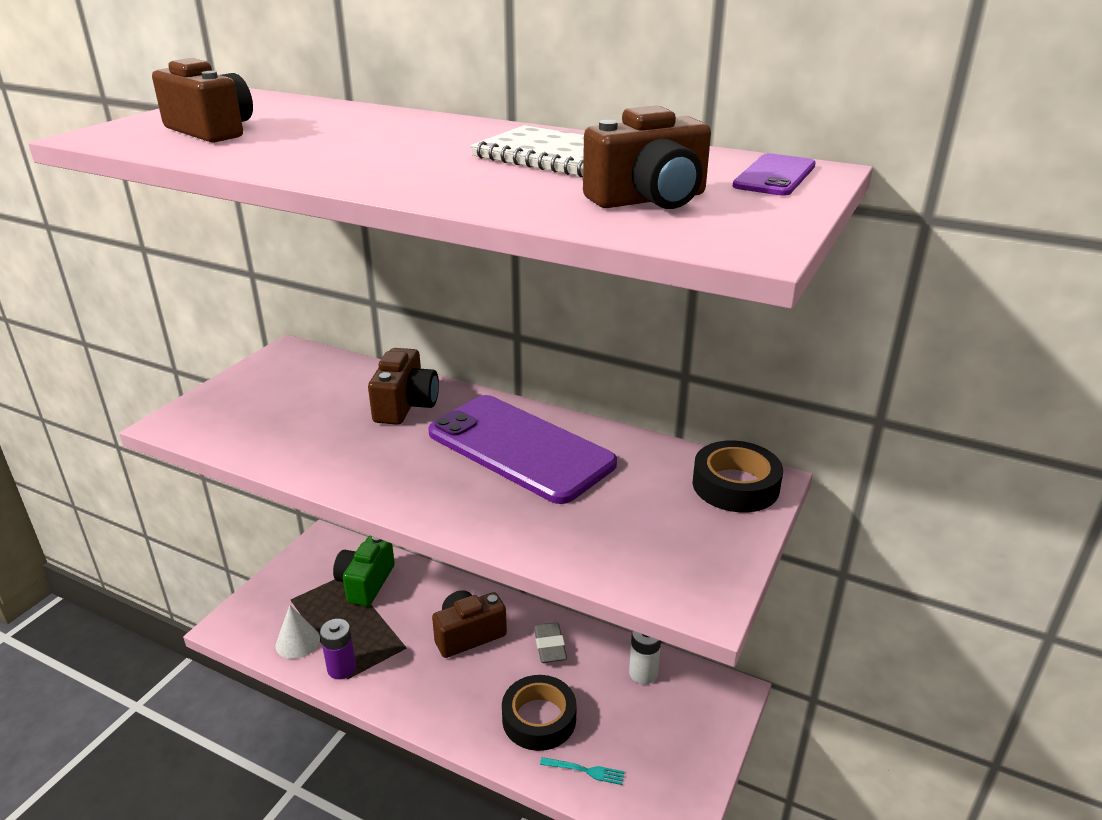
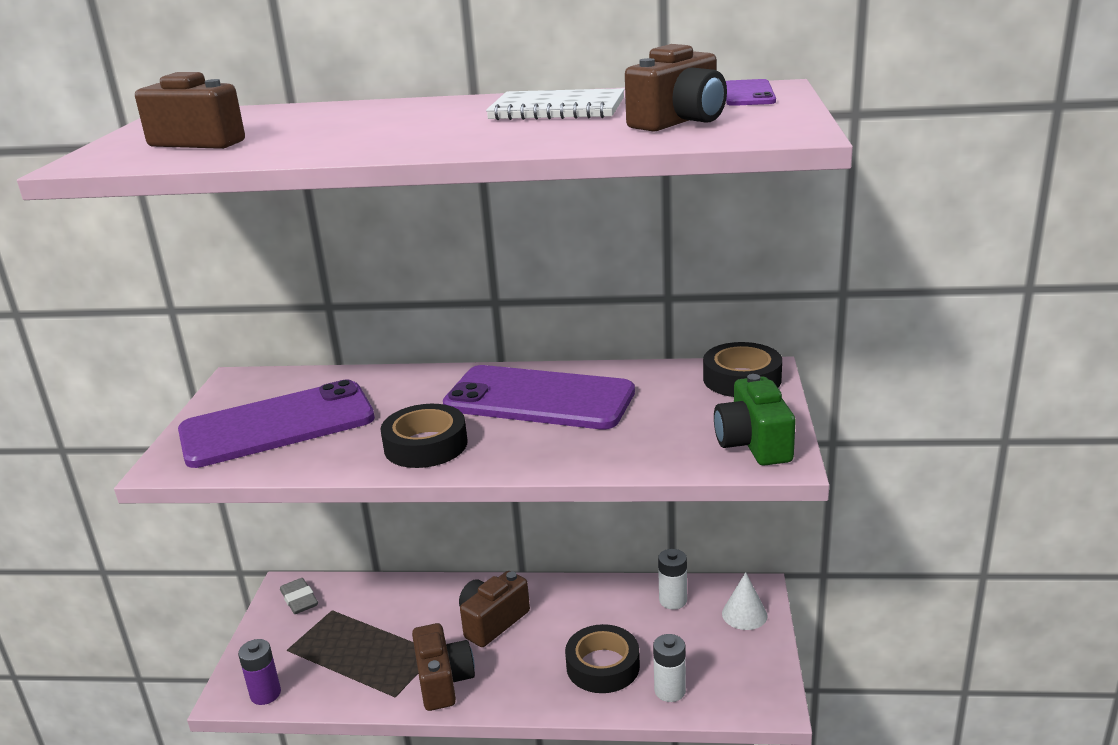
camera: 20 degrees left, 5 degrees down
(283, 408) = (277, 425): none -> purple phone
(297, 642) = (321, 683): white cone -> white cone (744, 614)
(341, 668) = (383, 690): purple battery -> purple battery (265, 694)
(365, 583) = (358, 611): green camera -> green camera (753, 444)
(383, 469) = (425, 445): none -> black tape
(405, 405) = (401, 394): brown camera -> brown camera (443, 681)
(550, 646) = (576, 606): grey eraser -> grey eraser (299, 599)
(586, 771) = (670, 691): turquoise fork -> white battery

